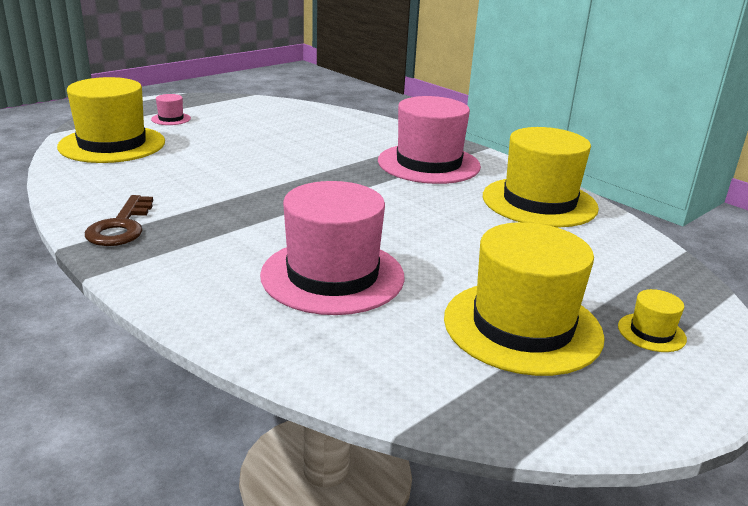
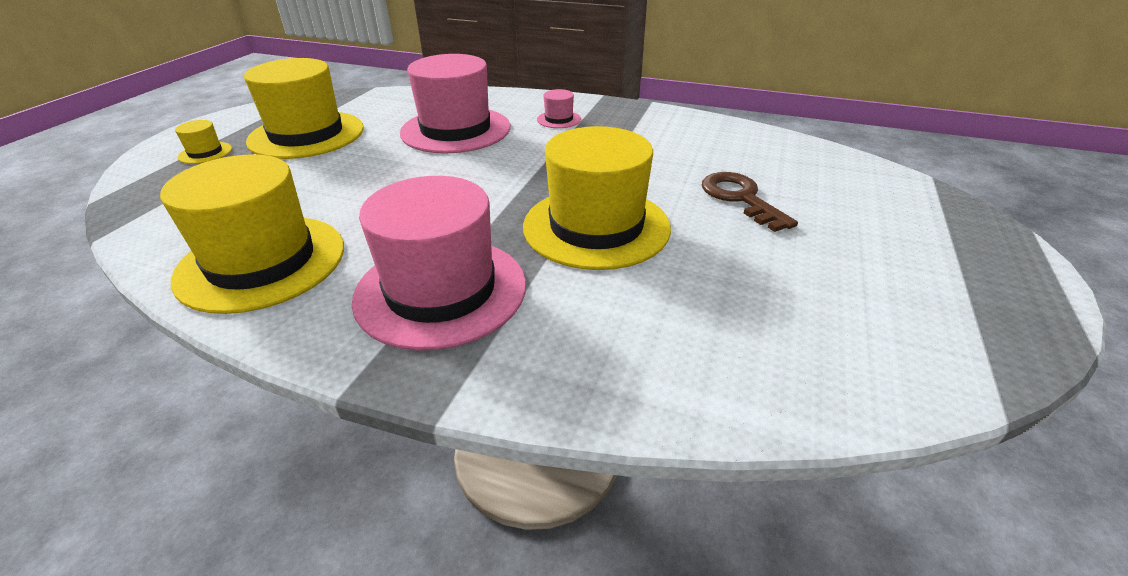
camera: 155 degrees right, 10 degrees up
(112, 144) = (841, 182): yellow hat -> yellow hat (596, 226)
(121, 227) = (644, 119): brown key -> brown key (740, 198)
(171, 119) = (908, 252): pink hat -> pink hat (559, 119)

